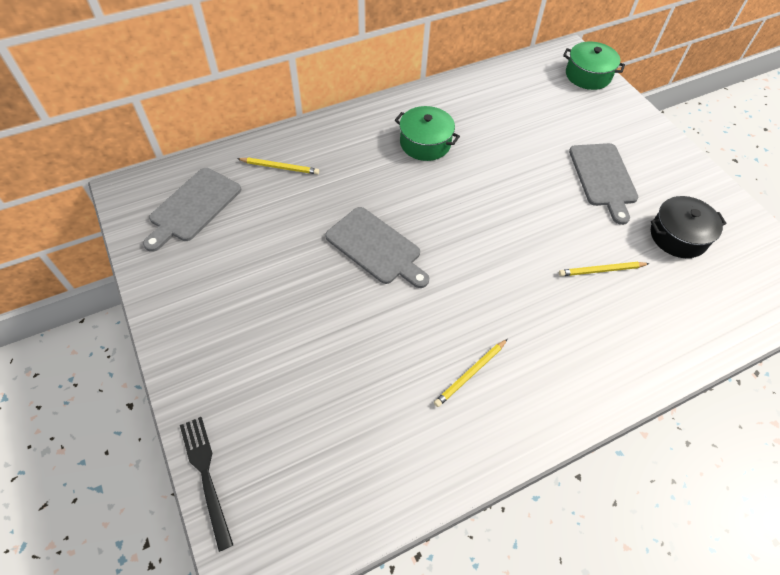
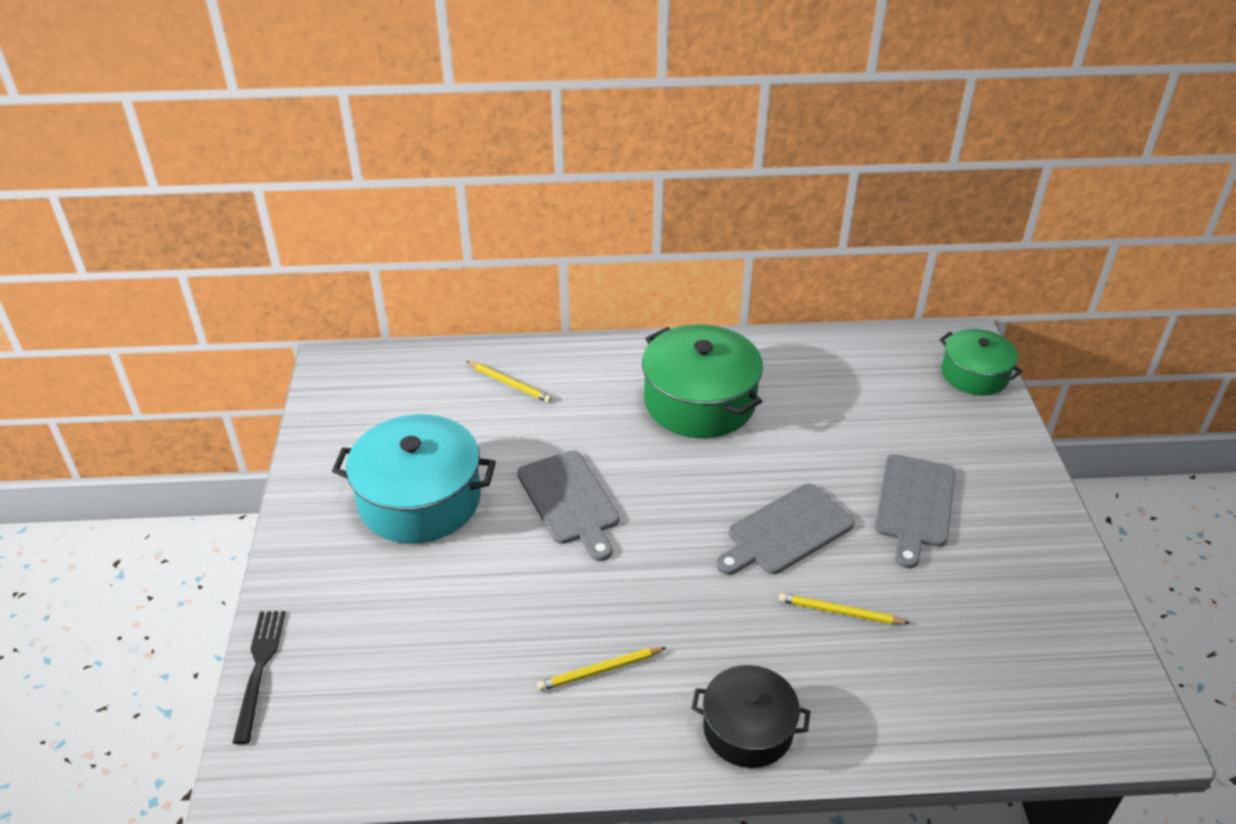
camera: 25 degrees right, 15 degrees down
(193, 207) = (392, 400): grey cutting board -> grey cutting board (786, 531)
(261, 283) = (419, 499): none -> turquoise pot
(425, 143) = (699, 402): green pot -> green pot, size x1.64
(678, 236) = (976, 605): black pot -> black pot (748, 729)

